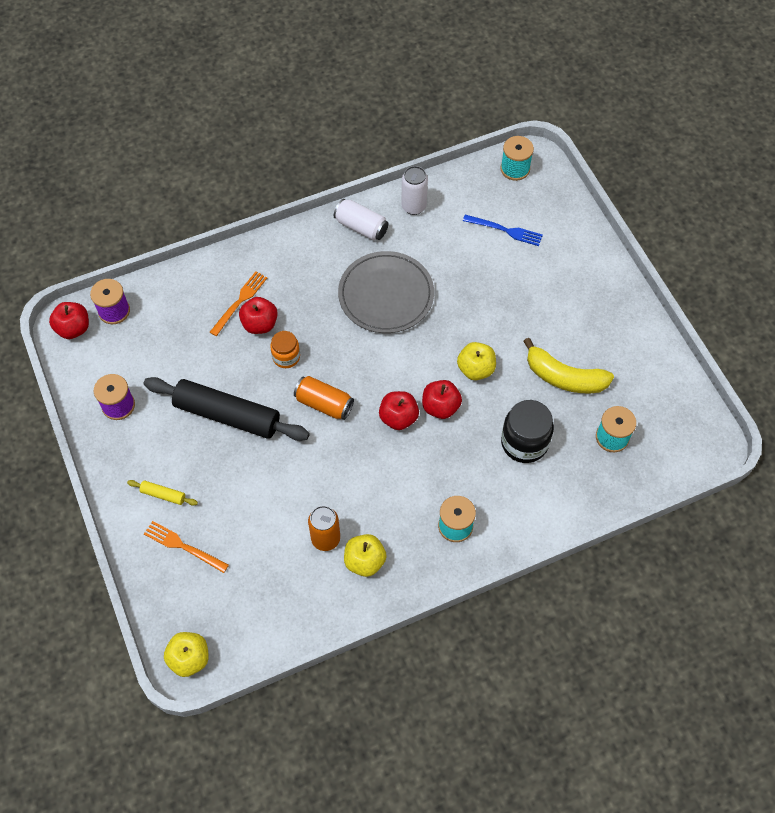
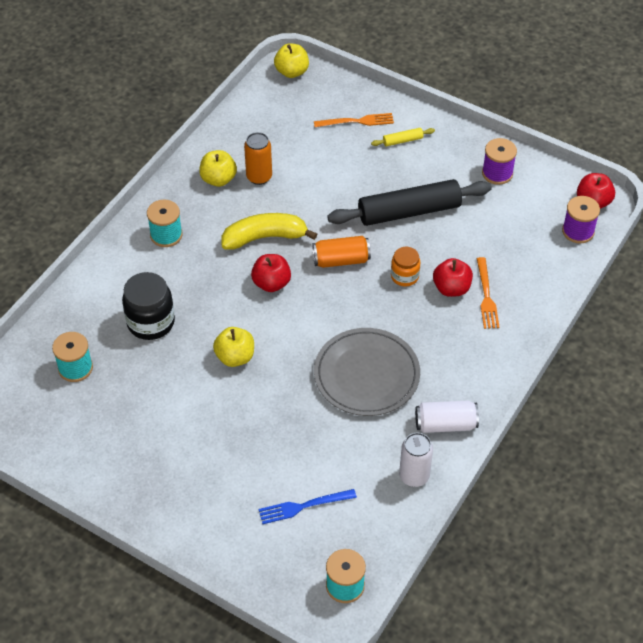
camera: 145 degrees right, 10 degrees down
(440, 407) = (243, 310): red apple -> none
(564, 377) = (150, 395): yellow banana -> yellow banana (264, 237)

